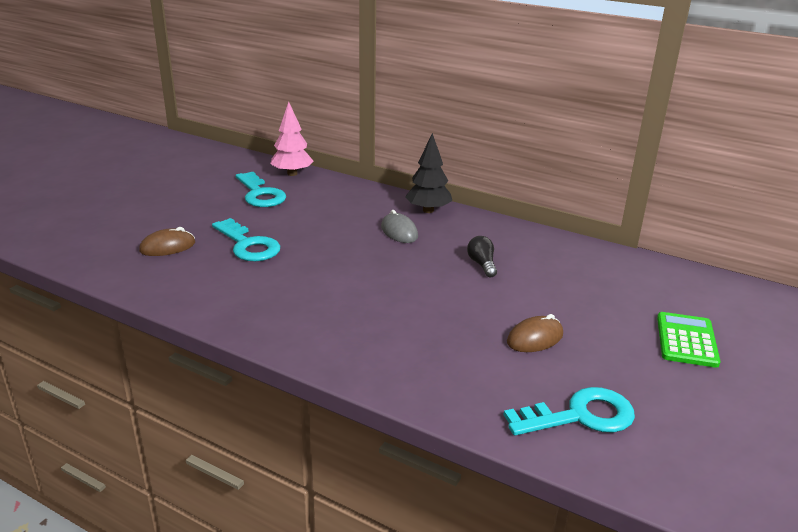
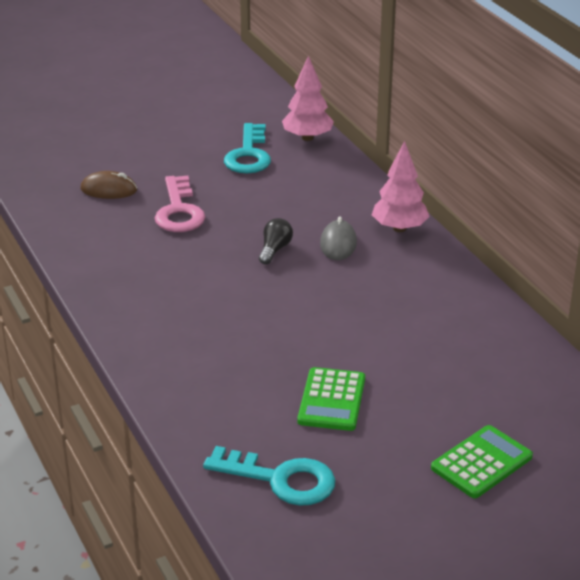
camera: 35 degrees right, 5 degrees up
(248, 245) = (179, 211): turquoise key -> pink key
(428, 210) = (399, 228): black tree -> pink tree
(482, 264) = (378, 309): black light bulb -> black light bulb (274, 250)
(535, 338) = (331, 400): brown mouse -> green calculator

